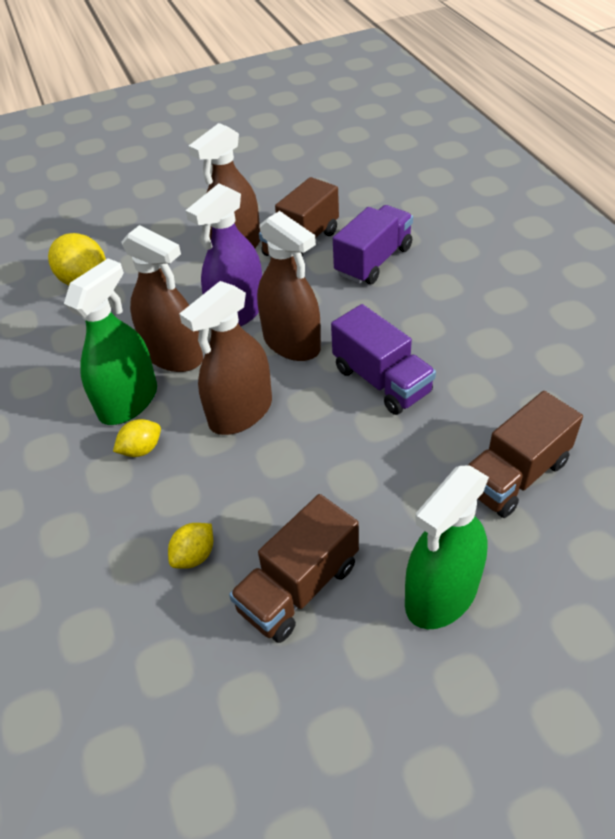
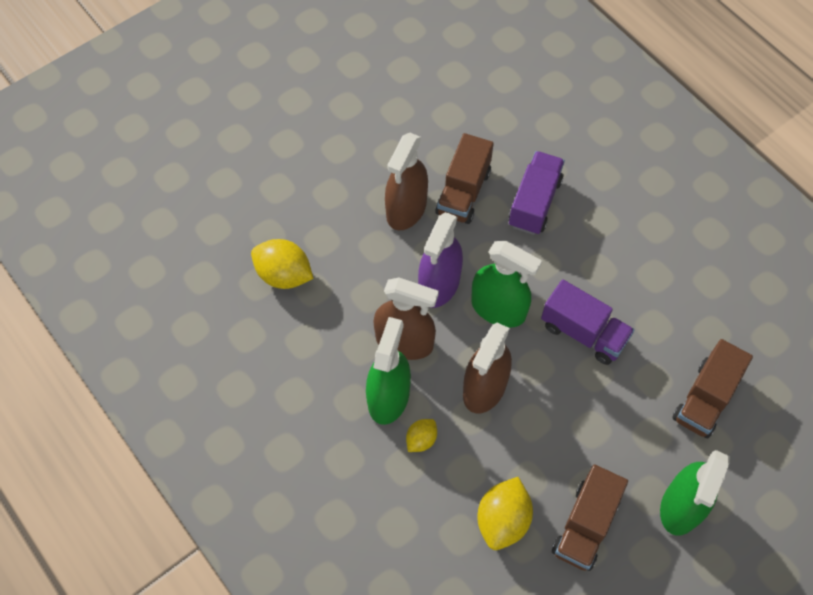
camera: 20 degrees left, 15 degrees up
(194, 555) = (503, 520): yellow lemon -> yellow lemon, size x1.78
(292, 343) = (498, 308): brown spray bottle -> green spray bottle

